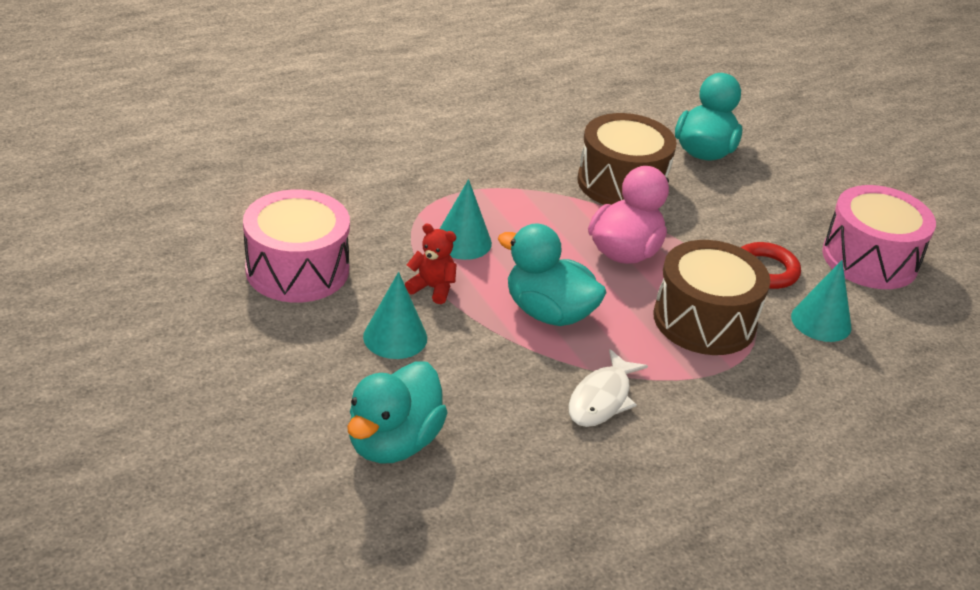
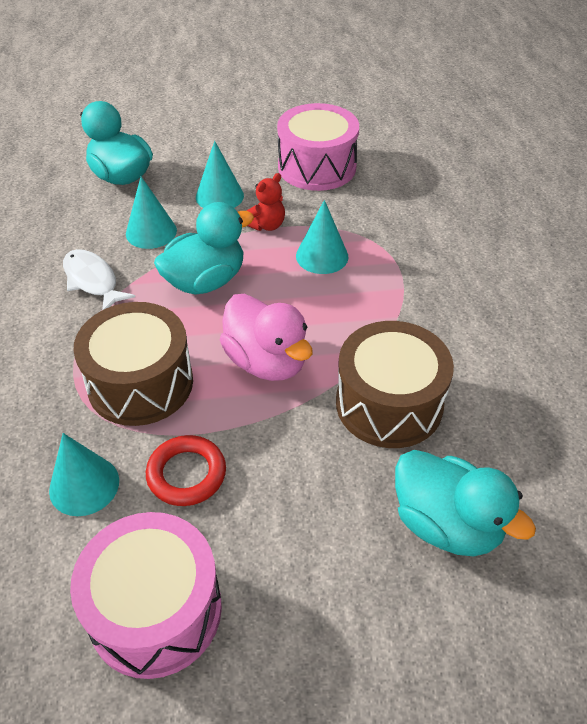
camera: 115 degrees right, 10 degrees up
(493, 377) = (151, 232): none -> turquoise cone

